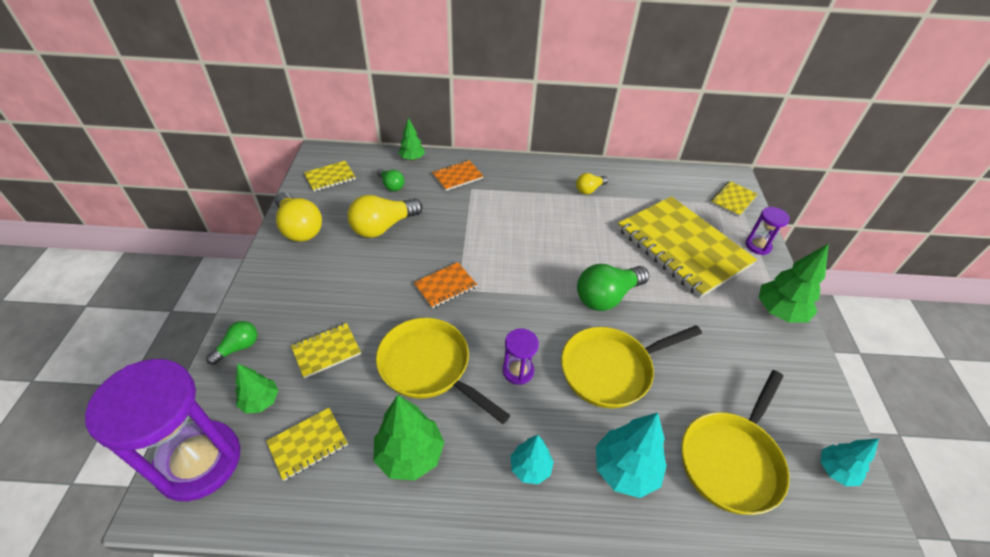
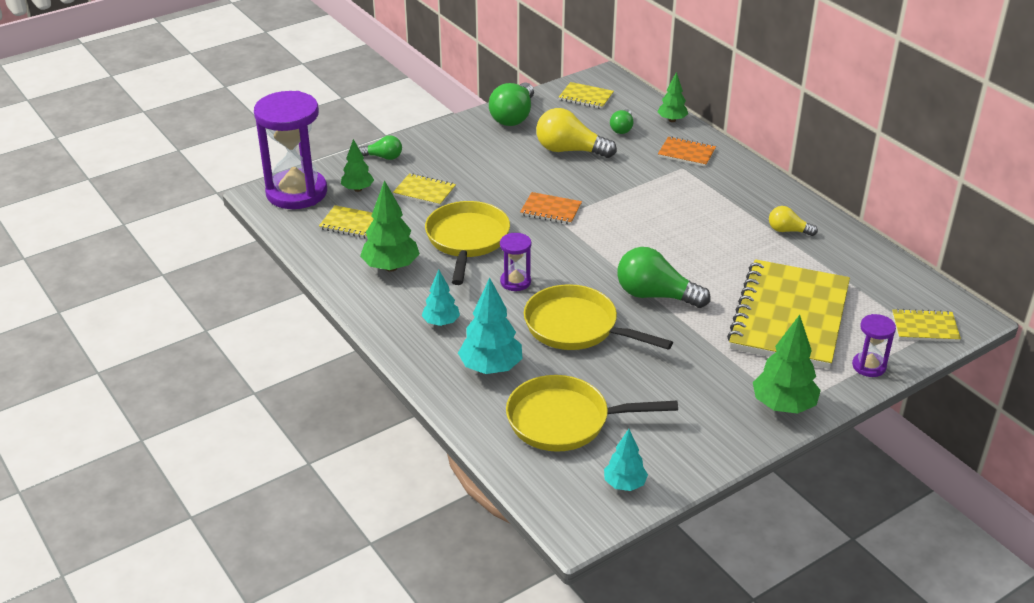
camera: 55 degrees right, 10 degrees down
(299, 228) = (513, 116): yellow light bulb -> green light bulb

